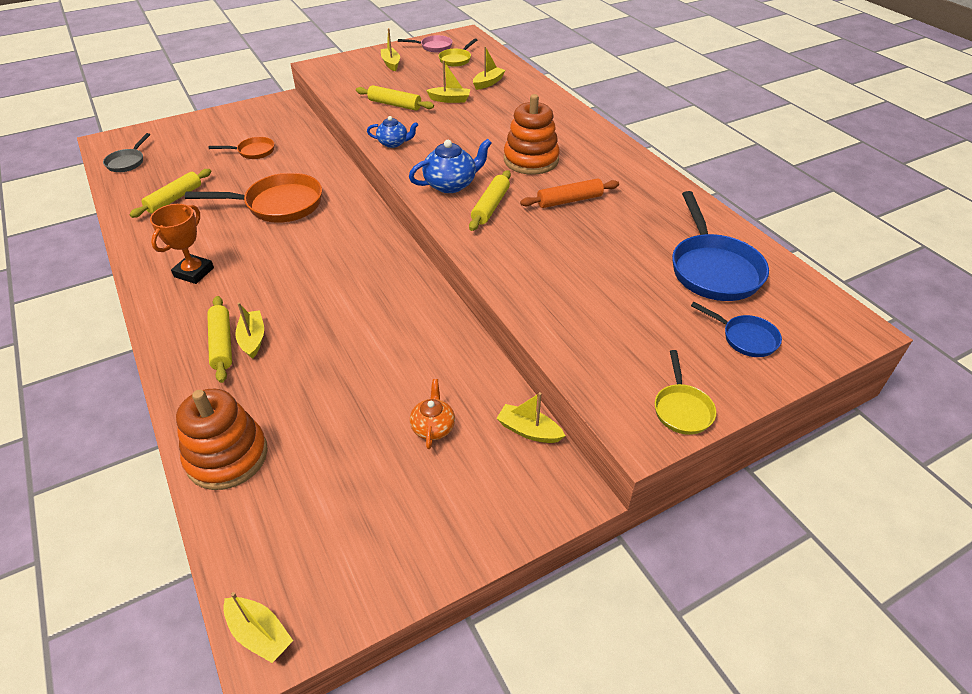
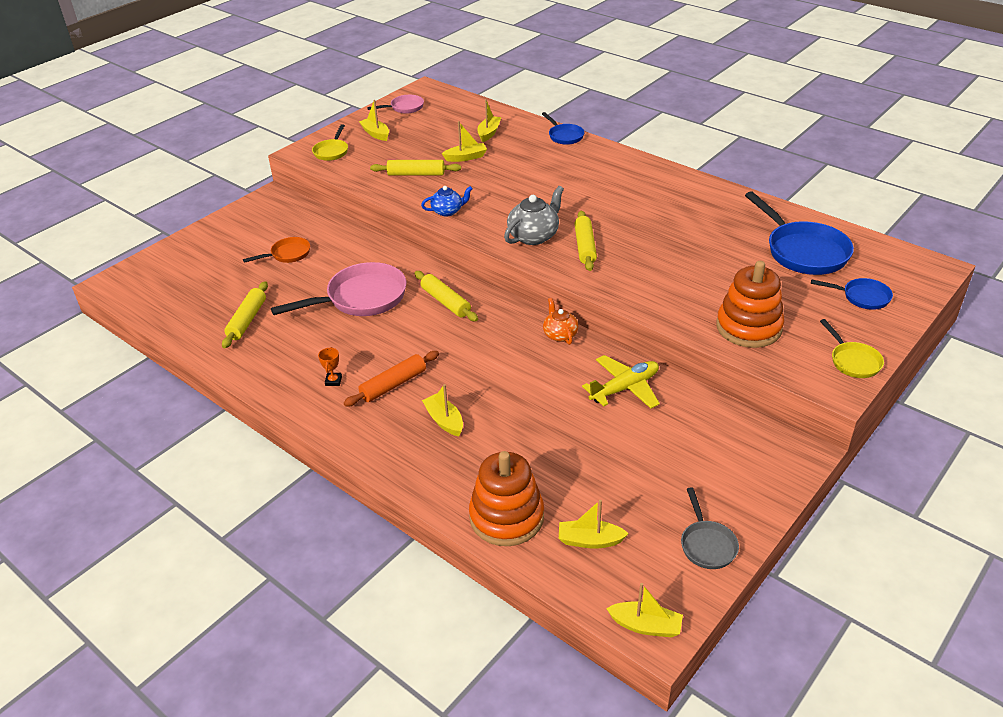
camera: 20 degrees left, 5 degrees down
(127, 162) = (159, 298): grey pan -> grey pan (707, 544)
(194, 272) = (333, 381): orange trophy -> orange trophy, size x0.51
(222, 344) = (419, 433): yellow rolling pin -> yellow rolling pin (445, 302)
(278, 205) = (361, 298): orange pan -> pink pan
(433, 427) = (659, 440): orange teapot -> orange teapot (560, 334)
(441, 360) = (625, 388): none -> yellow plane
(451, 184) = (534, 236): blue teapot -> grey teapot
(456, 59) = (438, 116): yellow pan -> yellow pan (332, 151)
(528, 430) = (735, 419): yellow boat -> yellow boat (590, 540)
(531, 160) = (587, 197): orange stacking toy -> orange stacking toy (748, 327)
(555, 100) = (564, 136): none -> blue pan
(569, 200) = (648, 224): orange rolling pin -> orange rolling pin (393, 385)

